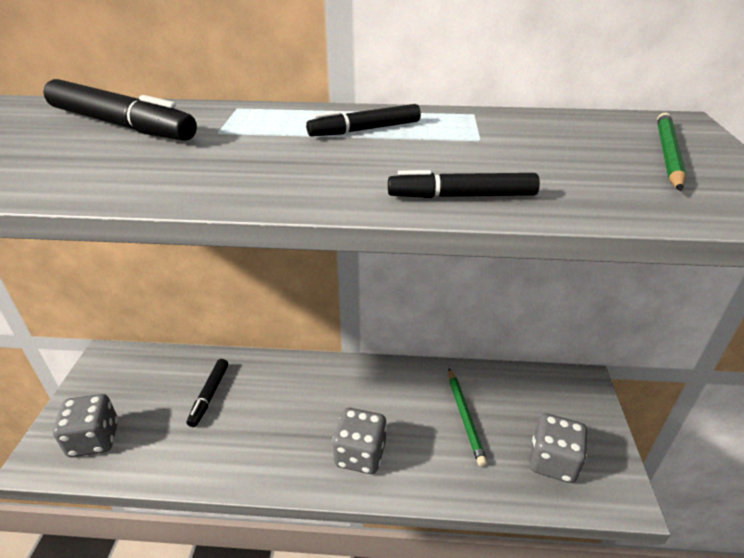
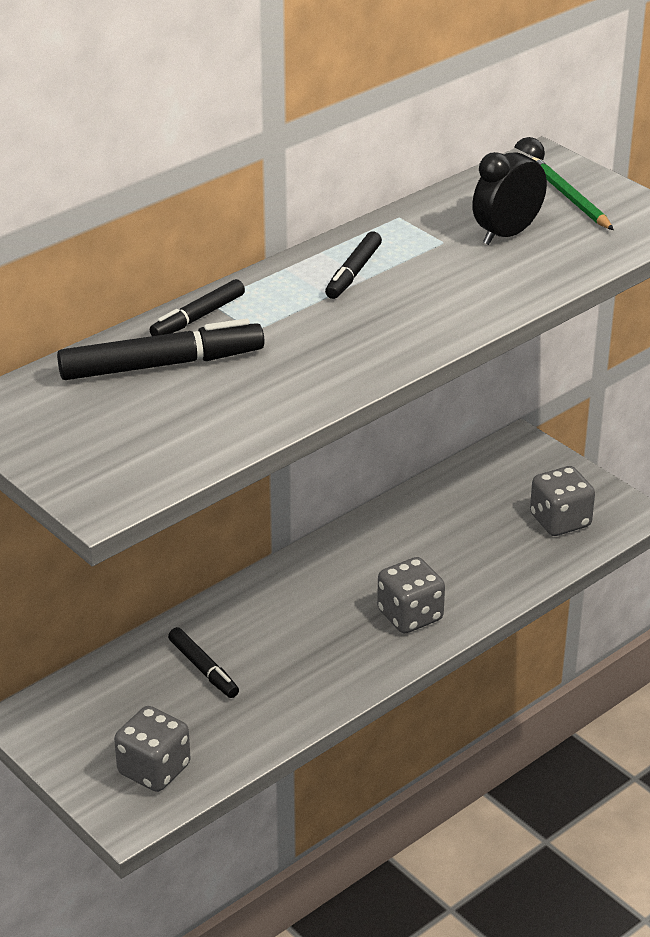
camera: 45 degrees left, 0 degrees up
(461, 196) = (505, 295): black marker -> black marker (198, 317)
(465, 417) = (457, 533): green pencil -> none
(551, 155) = (507, 234): none -> black clock

